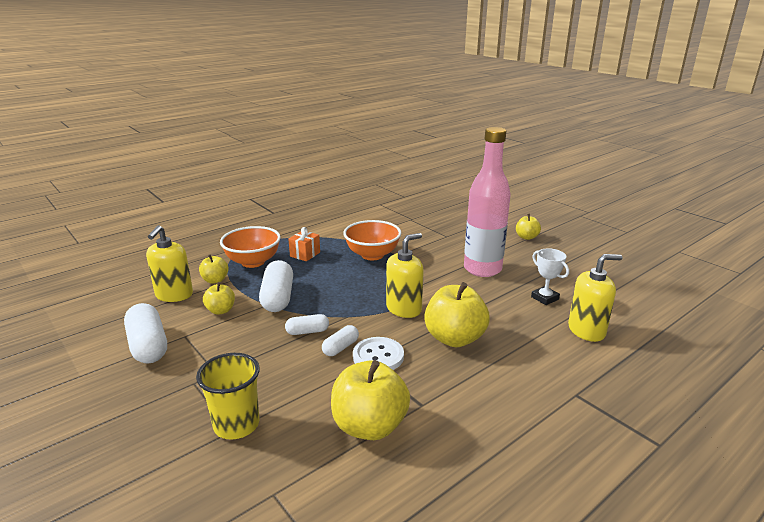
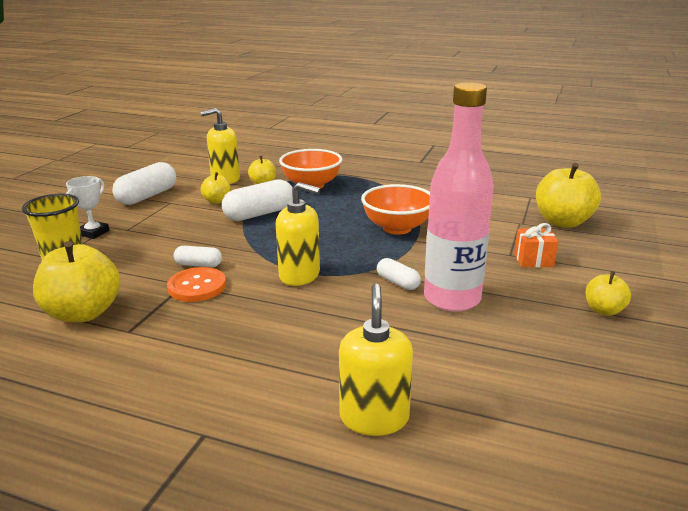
camera: 60 degrees right, 0 degrees up
(305, 254) = (354, 199): orange gift -> orange gift (533, 260)
(307, 331) = (214, 243): white capsule -> white capsule (397, 282)
(378, 356) = (197, 286): white button -> orange button
(454, 338) = (265, 319): yellow apple -> yellow apple (562, 222)
(545, 298) = (429, 363): white trophy -> white trophy (93, 233)
(586, 330) = (374, 417): yellow soap dispenser -> yellow soap dispenser turned 135 degrees counterclockwise

